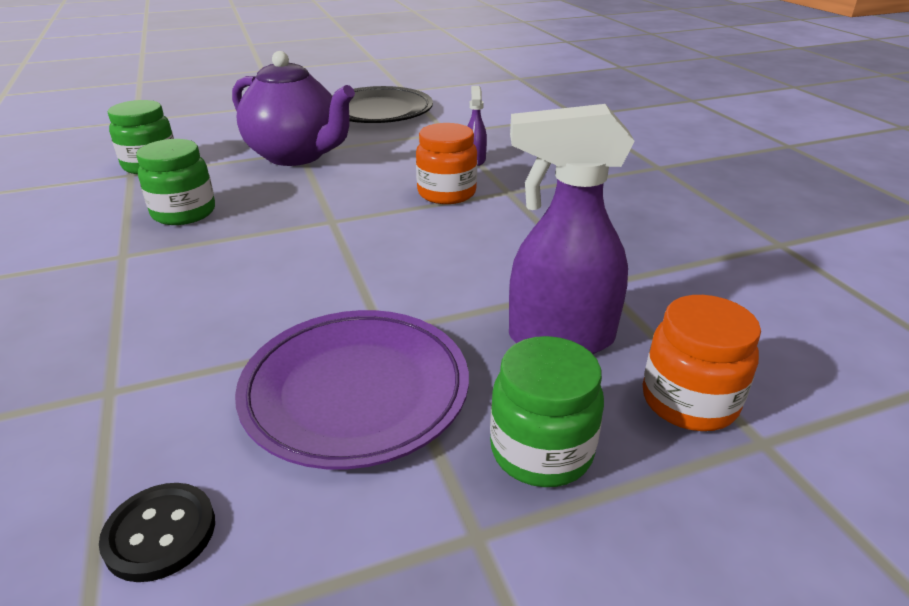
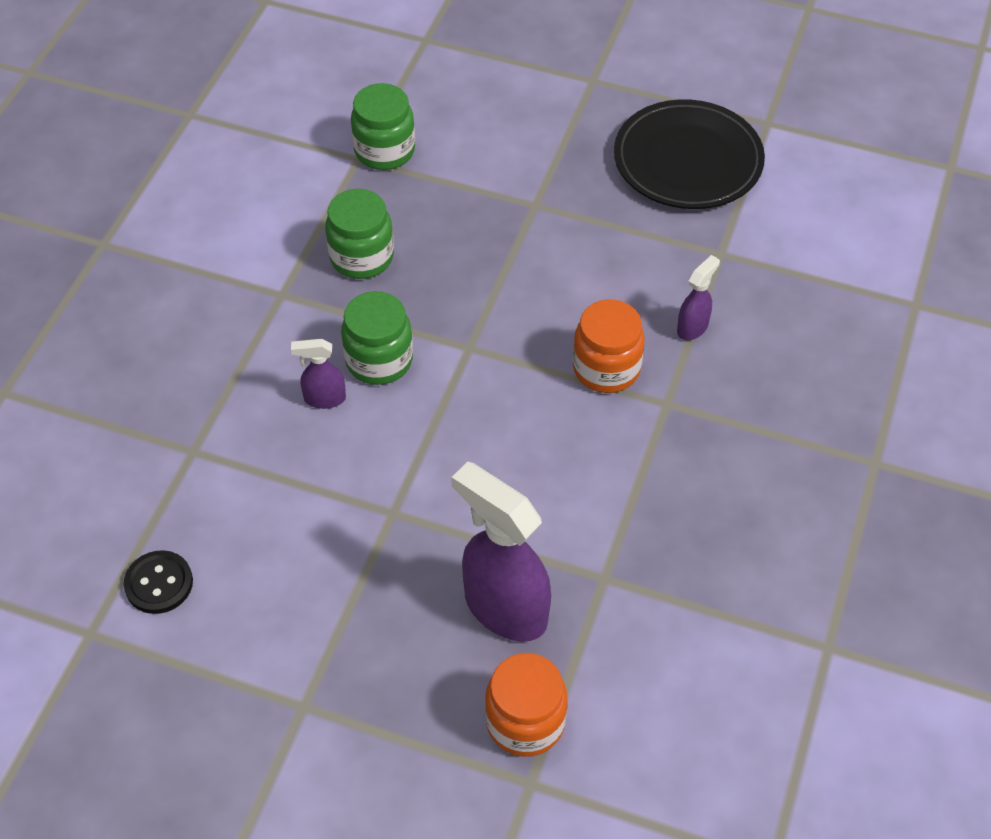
camera: 40 degrees right, 20 degrees up
(231, 294) = (324, 399): none -> purple spray bottle
(296, 156) = (526, 211): purple teapot -> none
(355, 391) = (329, 556): purple plate -> none
(541, 451) = (392, 683): green jar -> green jar (379, 360)

